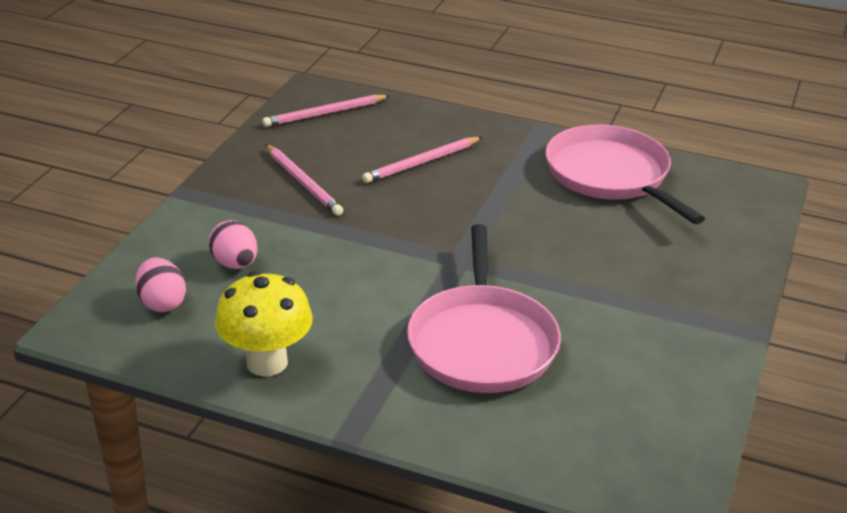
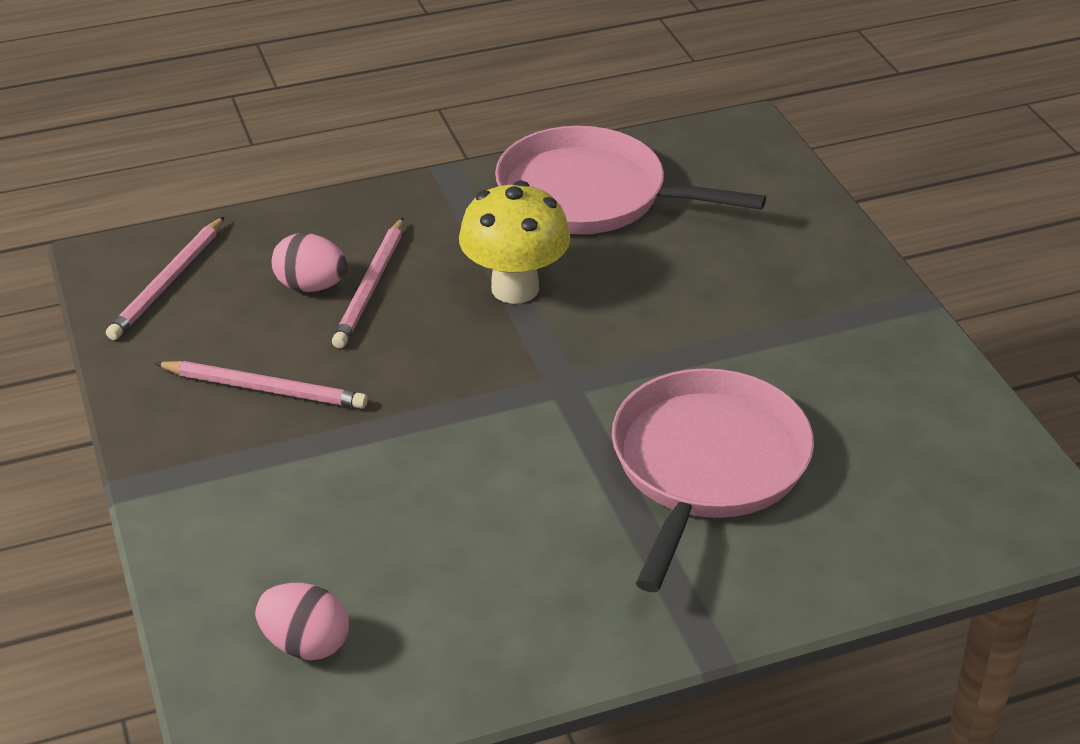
camera: 40 degrees left, 5 degrees up
(235, 264) = (325, 540): pink egg -> pink egg (311, 286)
(267, 362) = (523, 634): yellow mushroom -> yellow mushroom (515, 288)
(482, 342) = (706, 465): pink pan -> pink pan turned 120 degrees counterclockwise

